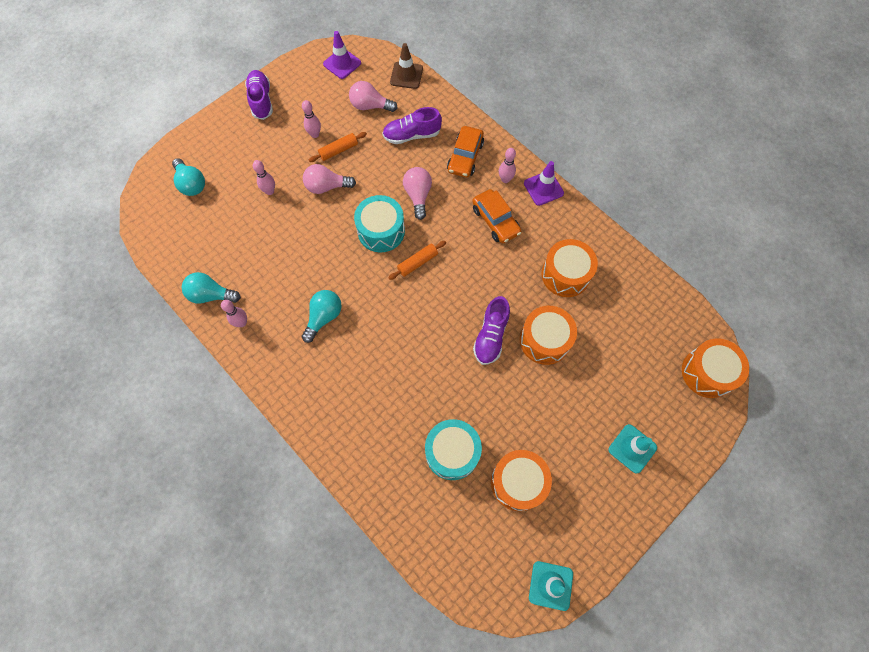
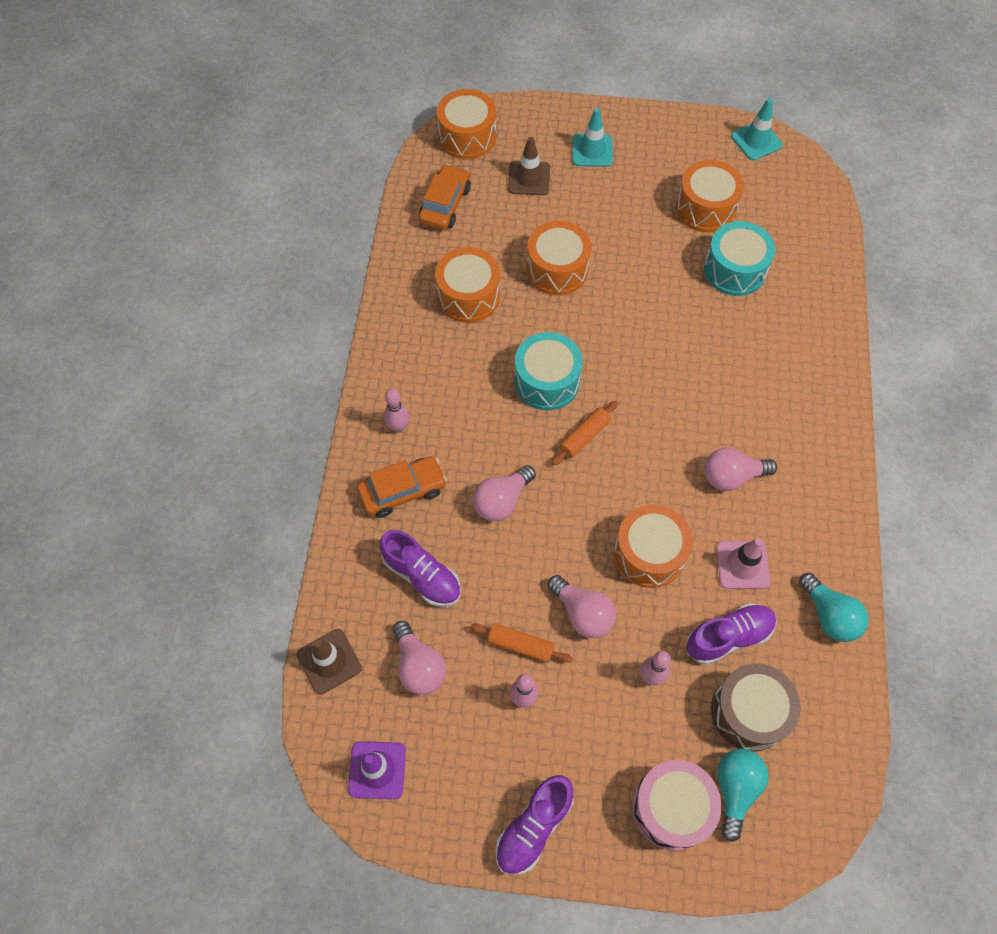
camera: 130 degrees left, 5 degrees down
(212, 154) = (671, 808): none -> pink drum
(212, 218) = (749, 712): none -> brown drum
(242, 323) = (821, 552): pink bowling pin -> none
(275, 278) = (742, 565): none -> pink traffic cone
(324, 317) = (732, 476): turquoise light bulb -> pink light bulb
(325, 239) = (649, 553): none -> orange drum
(381, 231) = (582, 503): turquoise drum -> turquoise drum (546, 381)
(417, 263) = (584, 436): orange rolling pin -> orange rolling pin turned 60 degrees counterclockwise
(491, 336) = (597, 314): purple shoe -> purple shoe (728, 637)
(495, 221) = (462, 399): orange car -> orange car (445, 204)
(543, 188) = (377, 382): purple traffic cone -> none
(637, 384) = (529, 178): none -> brown traffic cone

